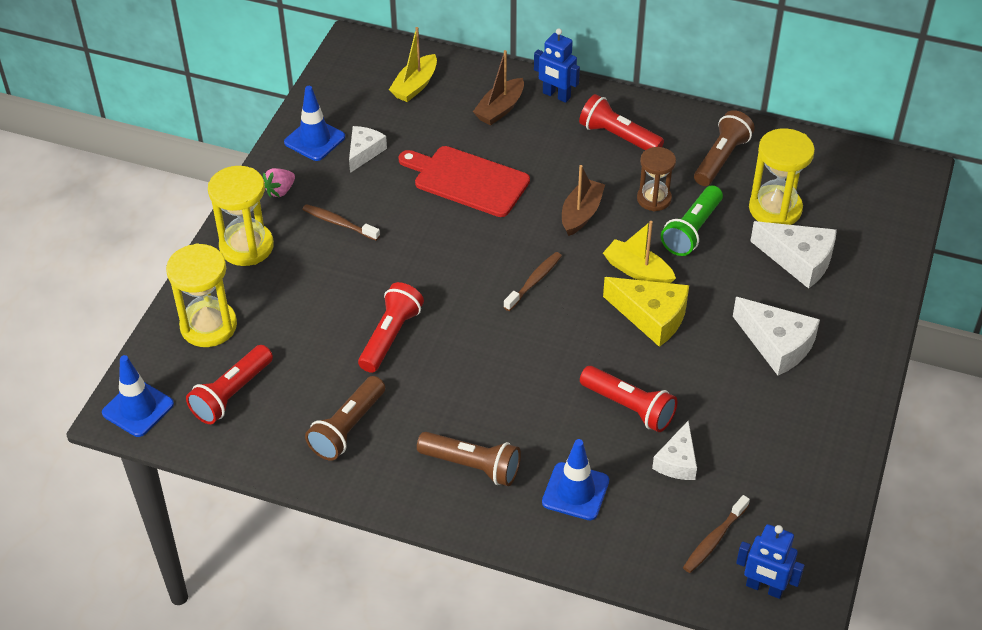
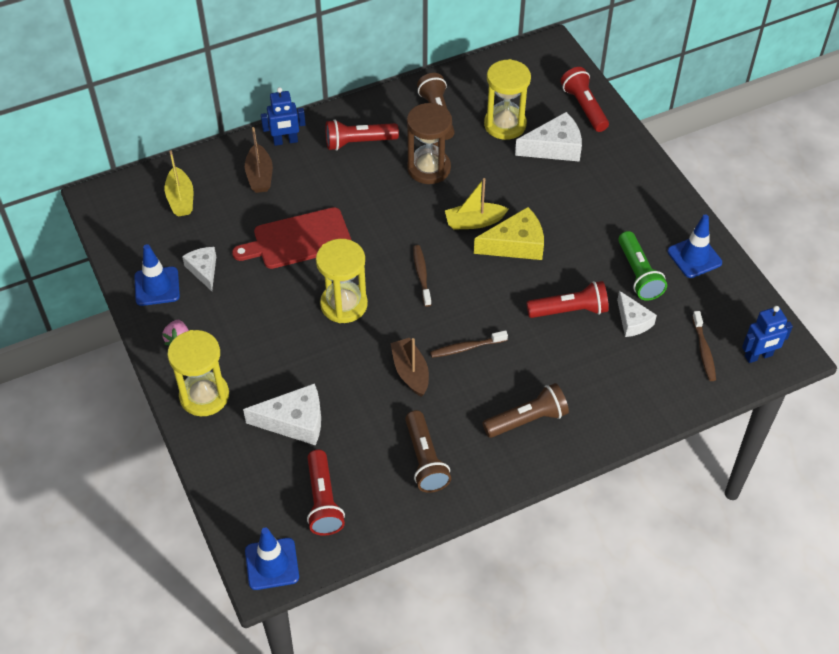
camera: 45 degrees left, 5 degrees up
(208, 326) = (248, 470): yellow hourglass -> yellow hourglass (344, 304)
(339, 223) = (248, 331): brown toothbrush -> brown toothbrush (466, 348)
(390, 336) = (377, 380): red flashlight -> red flashlight (584, 107)
(575, 491) = (601, 385): blue traffic cone -> blue traffic cone (694, 257)
(581, 214) = (397, 210): brown boat -> brown boat (410, 372)
(654, 199) = (429, 168): brown hourglass -> brown hourglass, size x1.52
(692, 231) = (475, 173): green flashlight -> green flashlight (638, 274)
(777, 344) = (602, 208): white cheese -> white cheese (294, 421)

